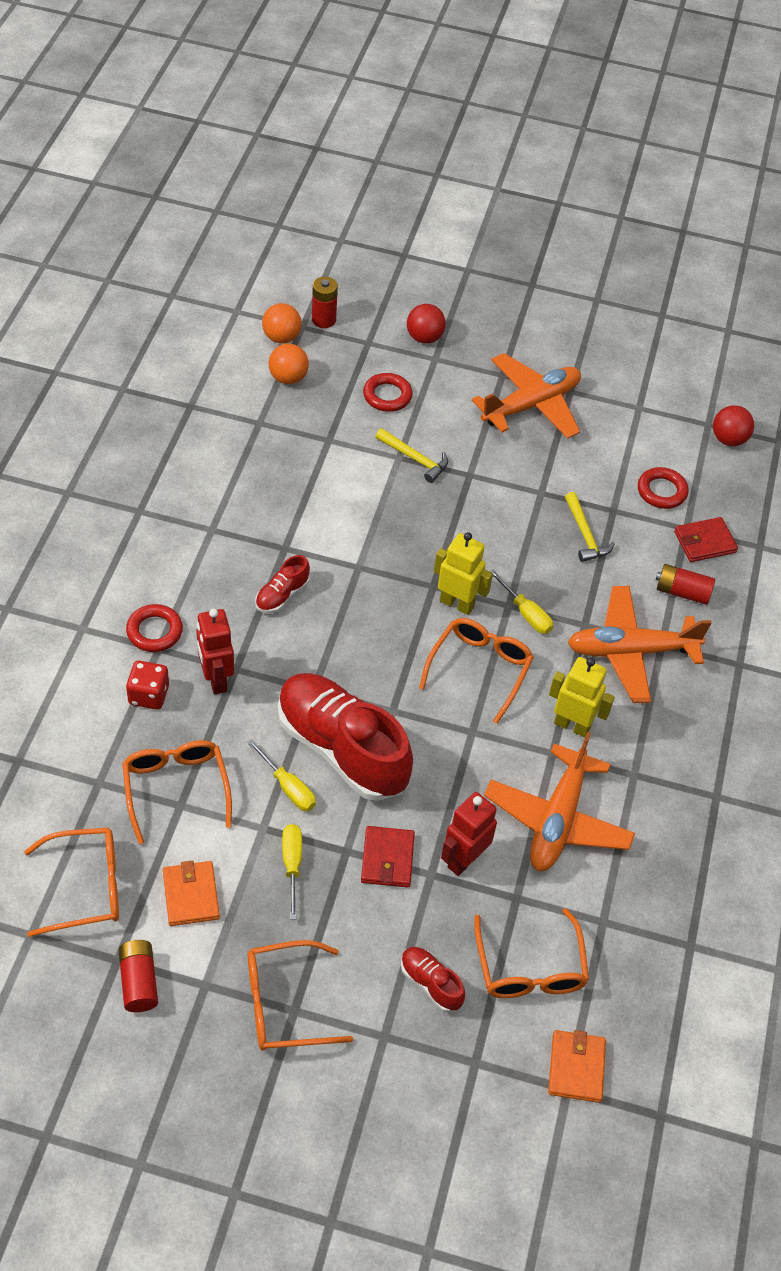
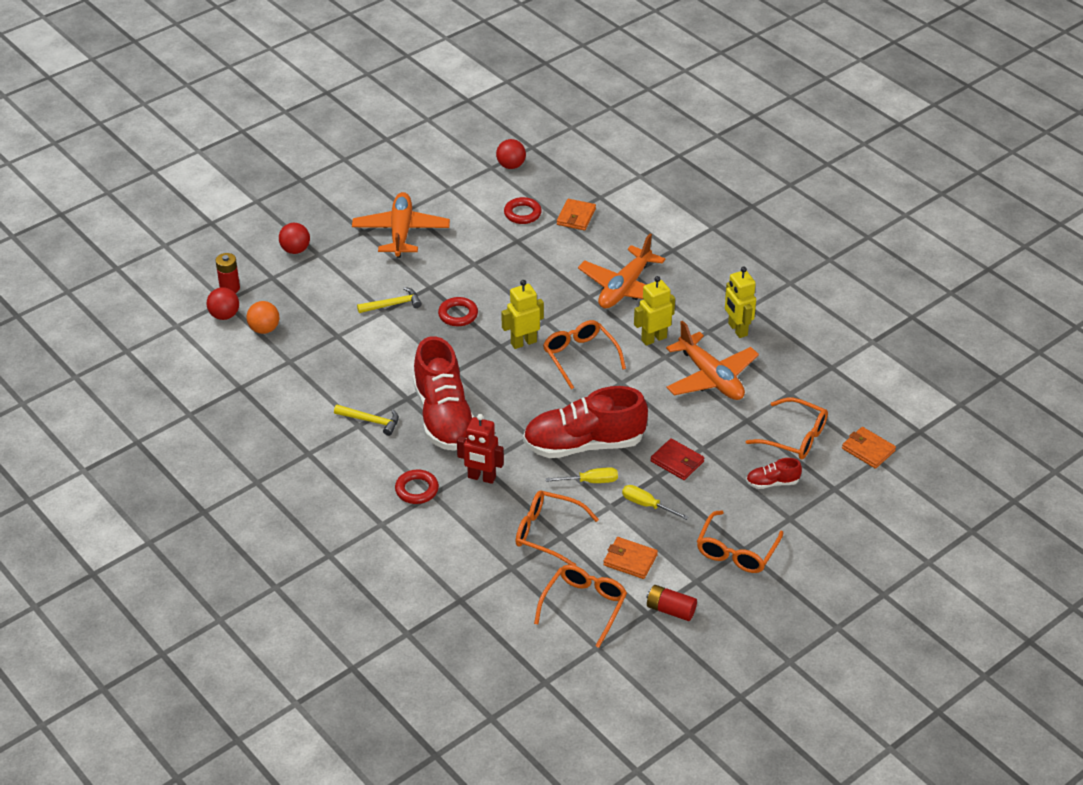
camera: 50 degrees left, 10 degrees down
(149, 695) = (465, 514): red dice -> none
(281, 337) = (224, 315): orange ball -> red ball
(282, 595) = (444, 417): red shoe -> red shoe, size x2.30
(387, 396) = (327, 291): red ring -> red ring (458, 314)
(464, 859) = (704, 429): red robot -> none
(526, 613) = (558, 317): yellow screwdriver -> none
(585, 534) = (524, 262): yellow hammer -> yellow hammer (371, 421)
(664, 804) = (737, 329): none -> yellow robot
(682, 592) = (602, 245): red battery -> none
(704, 542) = (576, 217): red wallet -> orange wallet

